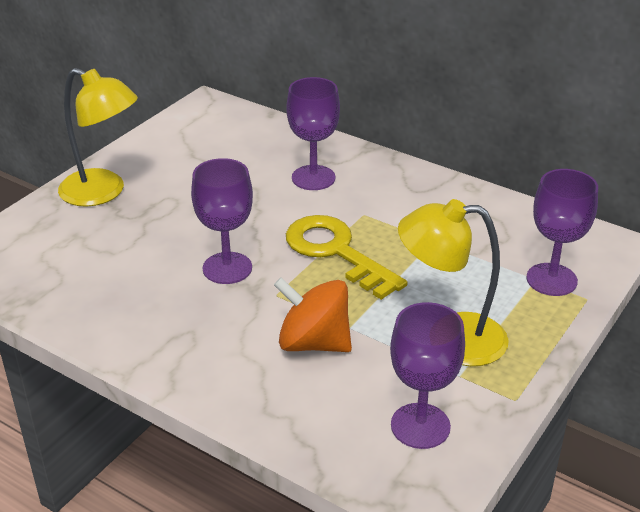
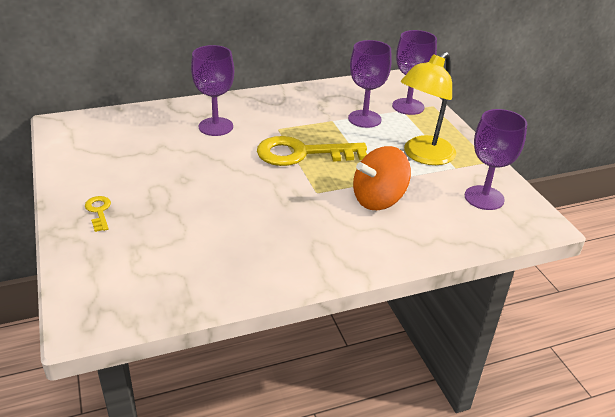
camera: 55 degrees left, 0 degrees up
(103, 192) = (99, 211): yellow lamp -> yellow key
(227, 268) = (266, 198): purple goblet -> purple goblet (364, 119)

